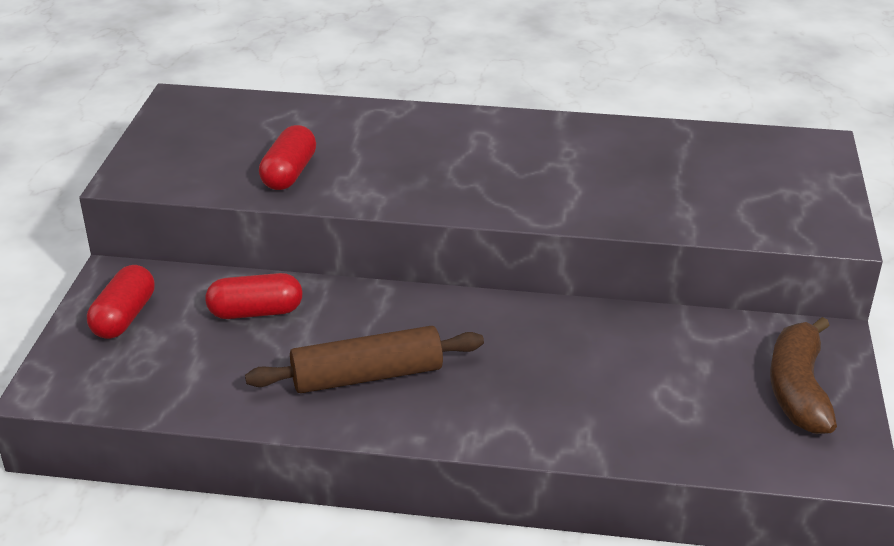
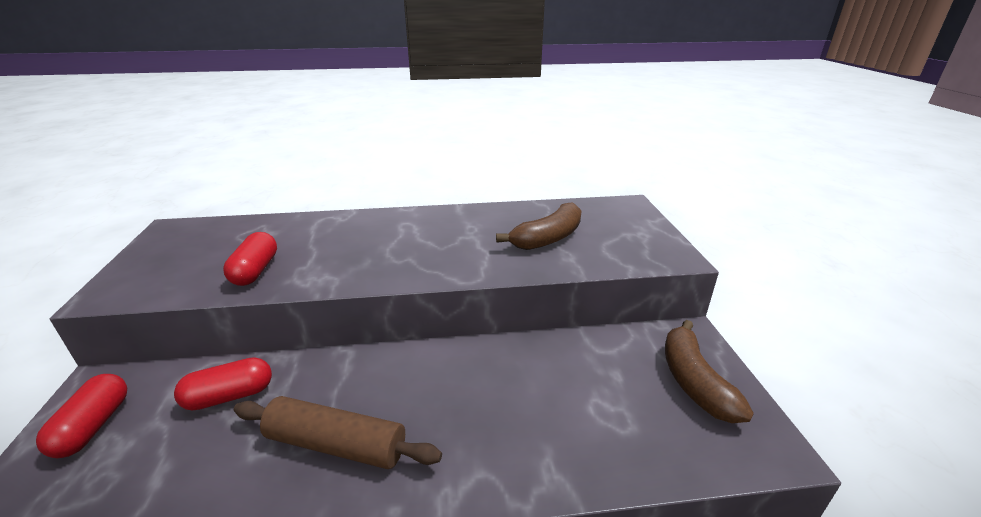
camera: 15 degrees left, 5 degrees down
(367, 376) = (336, 444): brown rolling pin -> brown rolling pin turned 45 degrees clockwise
(669, 181) = (548, 238): none -> brown banana

